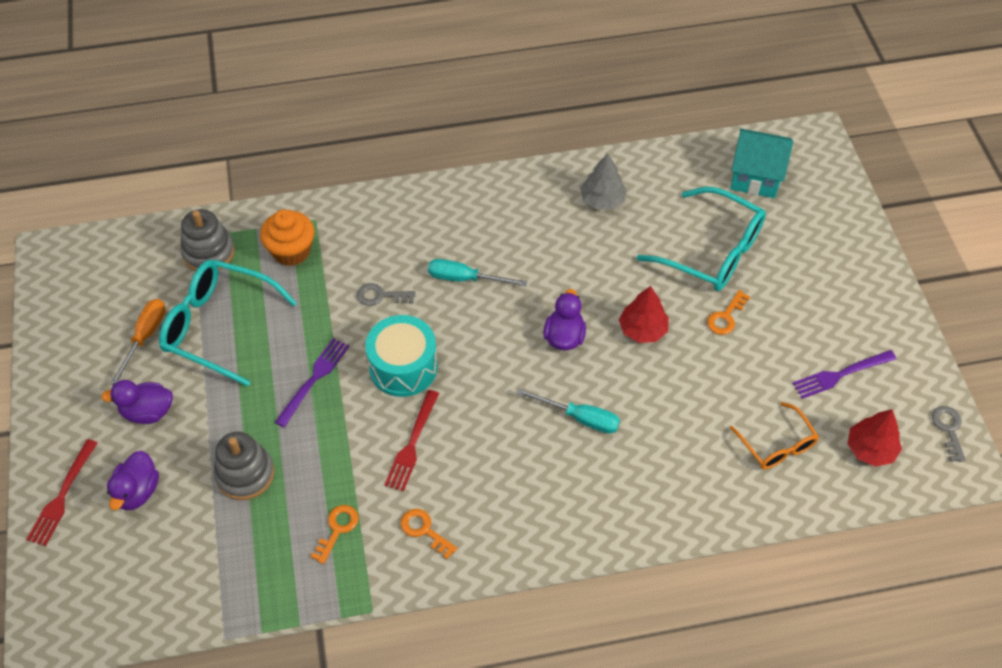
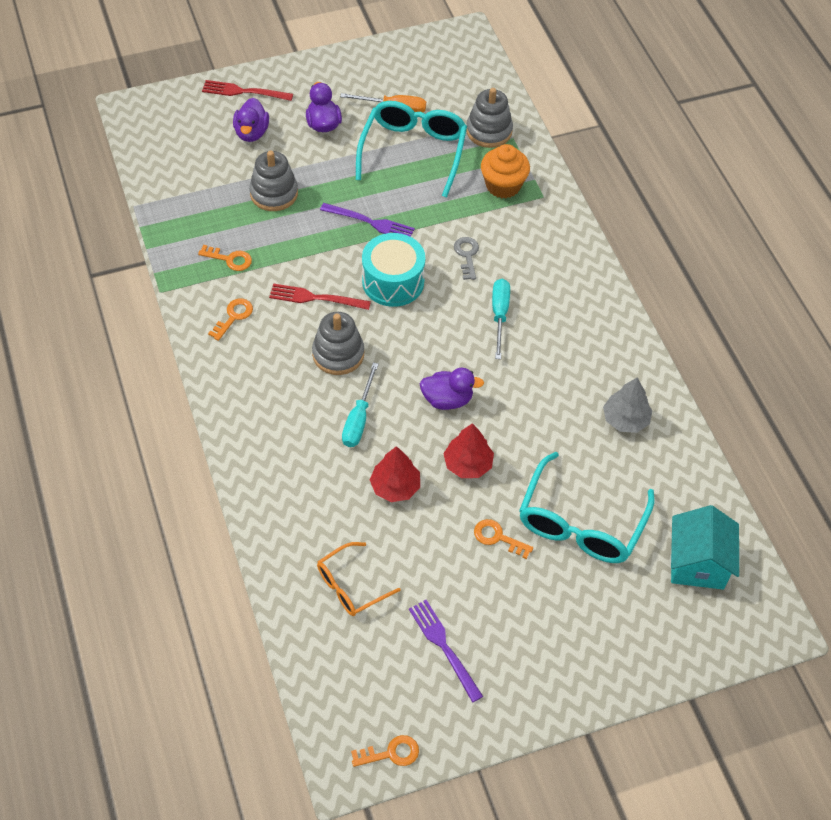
camera: 80 degrees right, 0 degrees up
(137, 491) = (251, 133): purple duck -> purple duck turned 90 degrees counterclockwise
(493, 429) = (338, 354): none -> grey stacking toy
(870, 449) = (356, 673): red tree -> red tree (395, 487)
(948, 430) = (390, 753): grey key -> orange key

